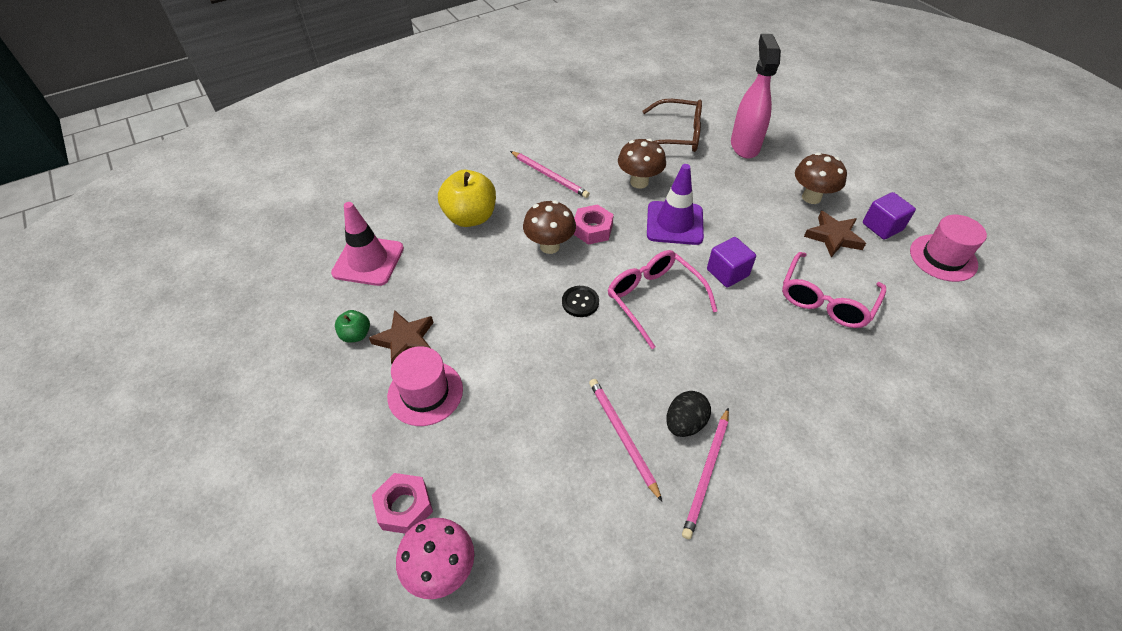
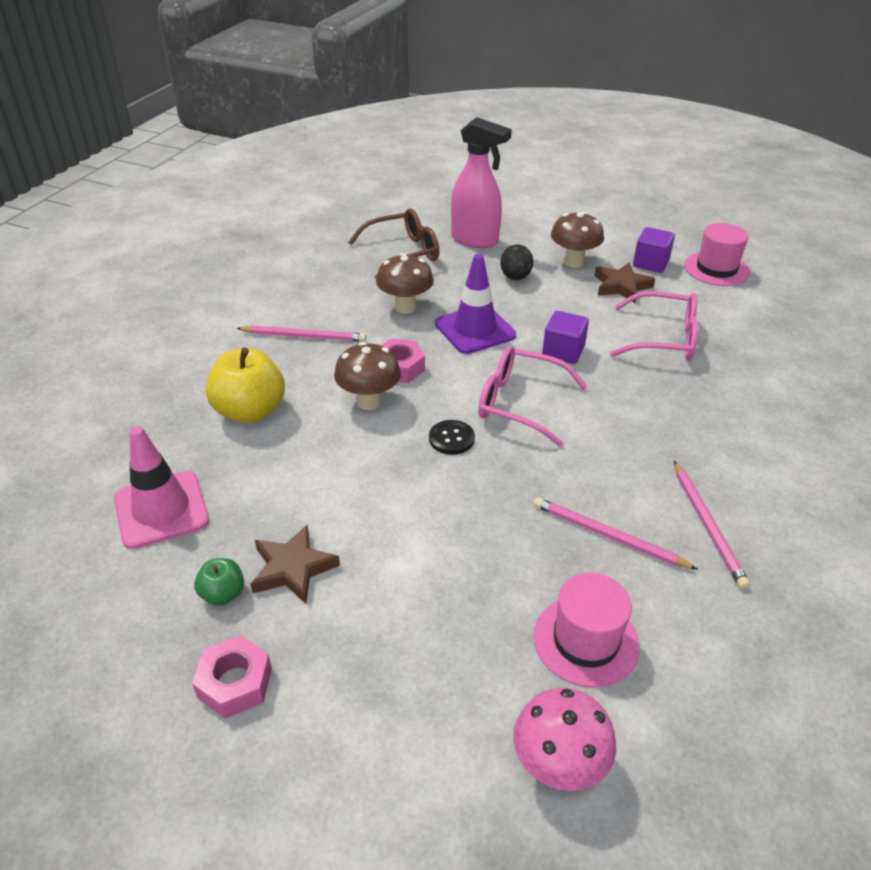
camera: 35 degrees left, 10 degrees down
(404, 507) = (458, 733): pink nut -> pink nut (235, 683)
(425, 392) = (369, 607): pink hat -> pink hat (586, 640)
(684, 423) = (650, 495): black egg -> black egg (515, 277)
(744, 145) = (475, 240): pink spray bottle -> pink spray bottle turned 150 degrees clockwise
(826, 300) = (664, 338): pink glasses -> pink glasses turned 75 degrees counterclockwise

